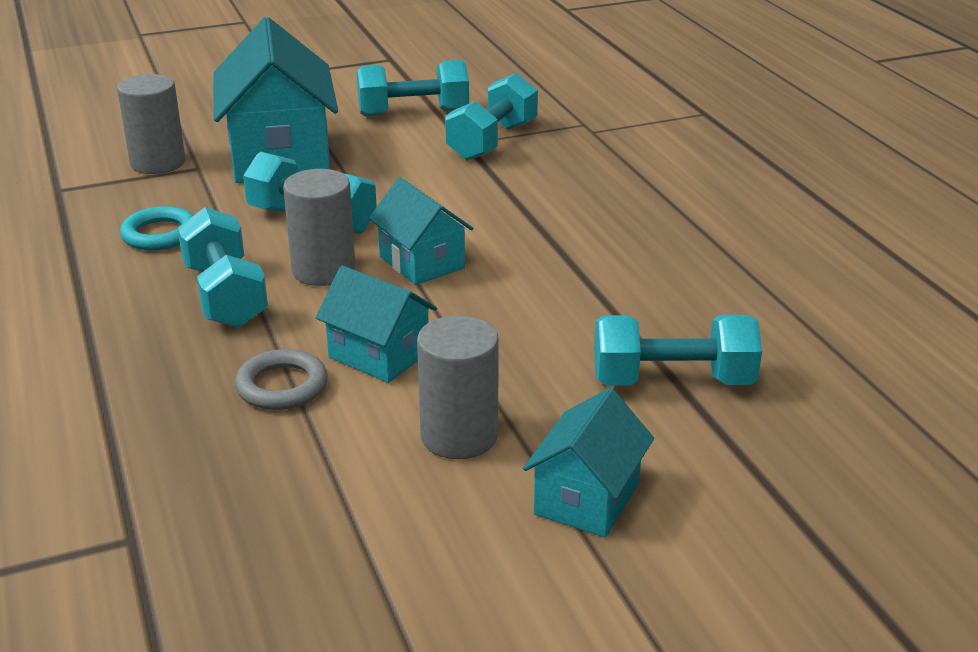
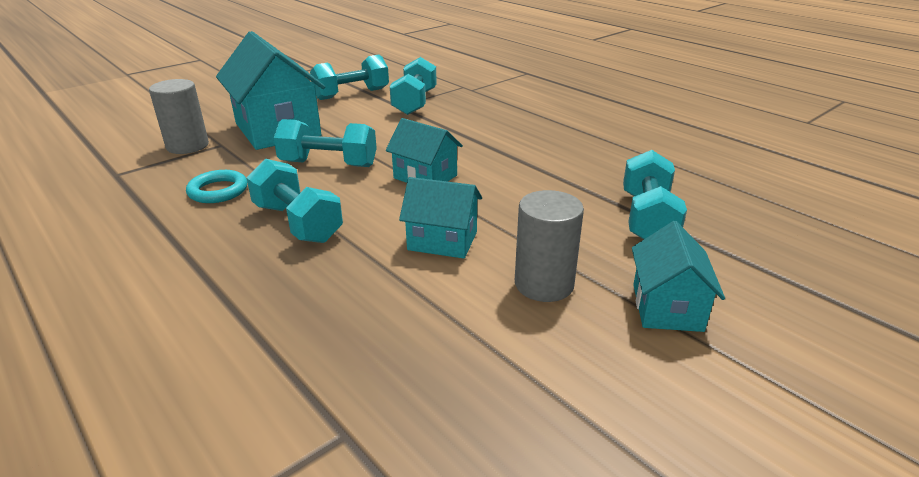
camera: 20 degrees left, 0 degrees up
(282, 386) = (386, 277): grey ring -> none
(323, 270) = (360, 193): grey cylinder -> none
(672, 381) = (647, 218): turquoise dumbbell -> turquoise dumbbell turned 60 degrees counterclockwise

